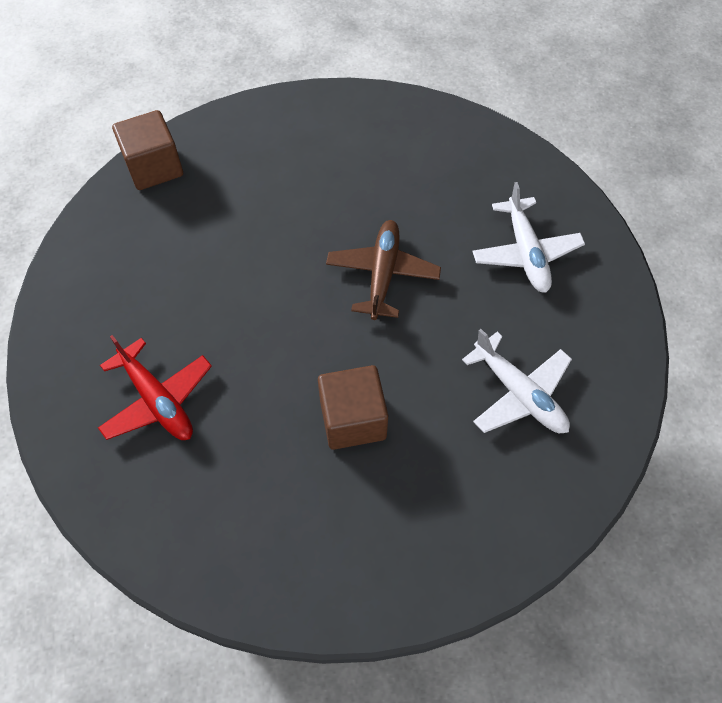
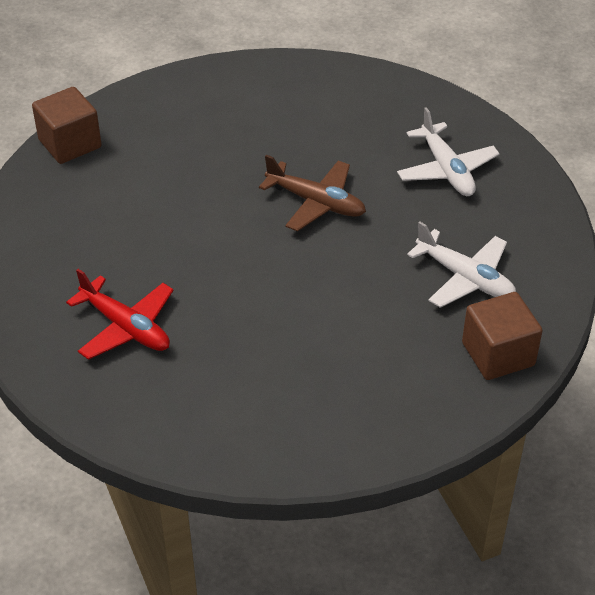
camera: 10 degrees left, 15 degrees down
(353, 419) = (316, 317): brown cube -> brown cube (498, 354)
(382, 274) = (316, 203): brown plane -> brown plane turned 120 degrees clockwise

